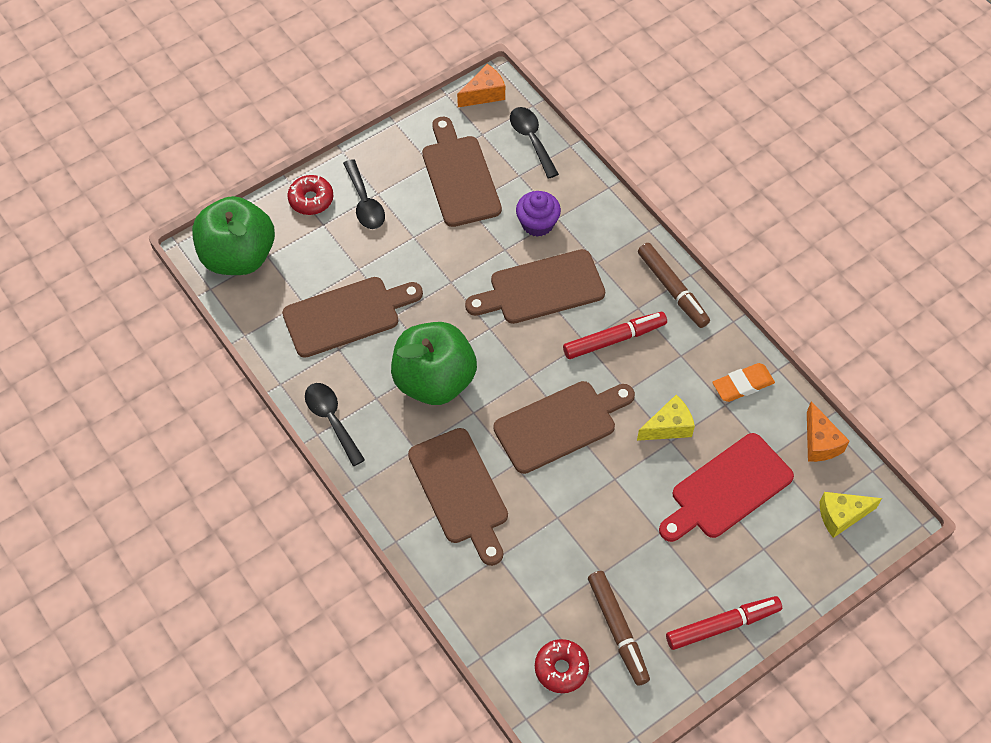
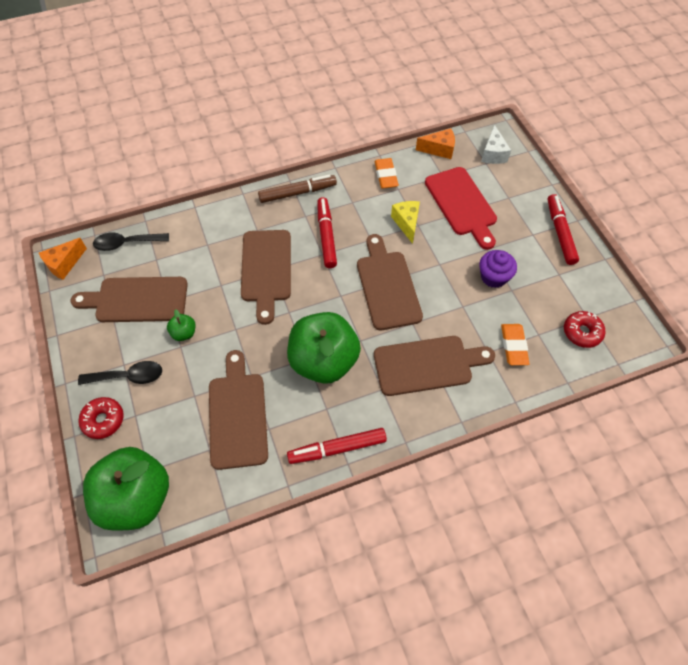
camera: 75 degrees left, 0 degrees up
(332, 420) = (337, 448): black spoon -> red marker
(431, 234) = (184, 333): none -> green apple
(484, 94) = (64, 264): orange cheese -> orange cheese turned 120 degrees counterclockwise
(515, 586) = (513, 346): none -> orange eraser
(537, 223) = (206, 258): purple cupcake -> purple cupcake (493, 277)
(617, 630) = (556, 291): brown marker -> none
(841, 516) = (493, 154): yellow cheese -> white cheese

